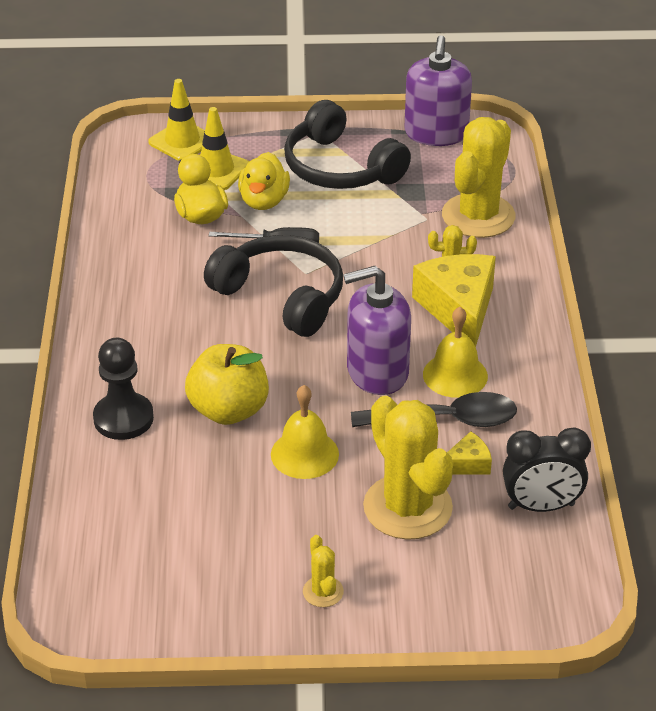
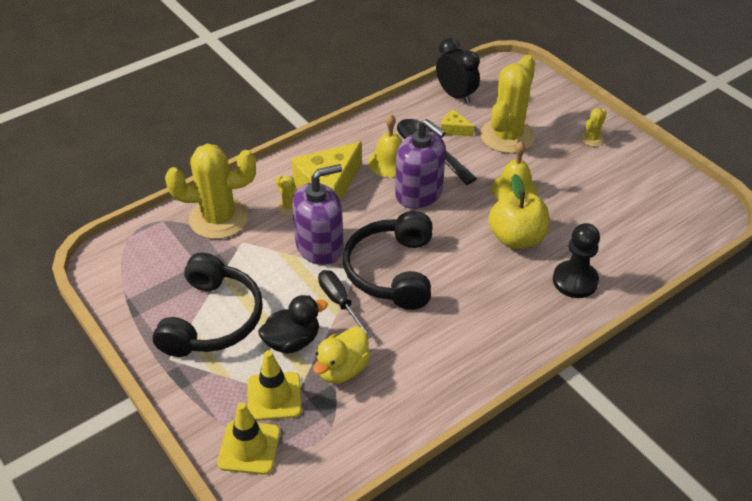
camera: 125 degrees left, 5 degrees up
(264, 201) = (292, 341): yellow duck -> black duck
(436, 133) = (122, 287): purple soap dispenser -> purple soap dispenser (320, 246)

